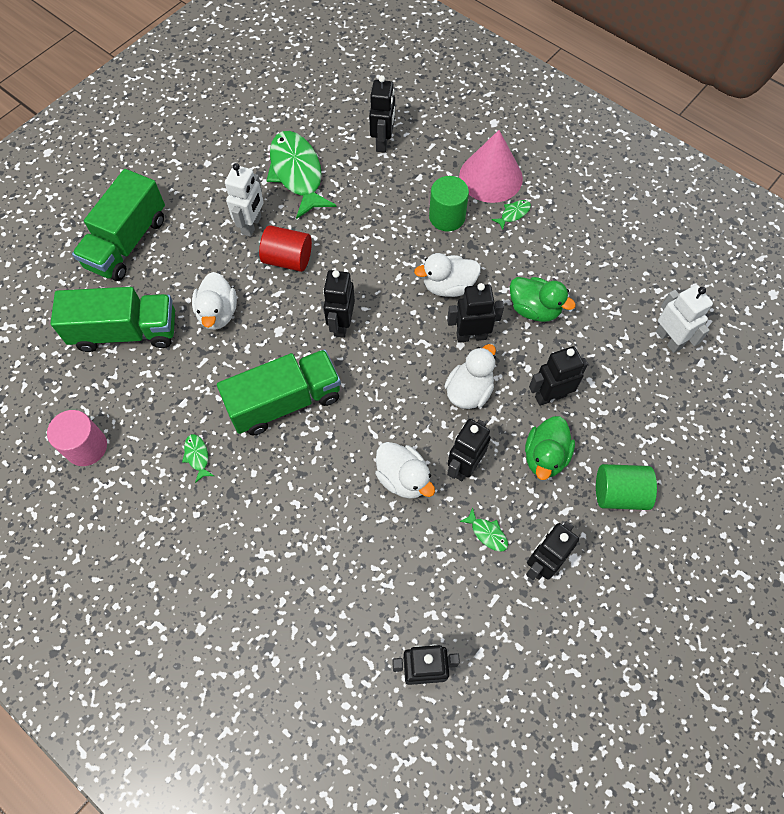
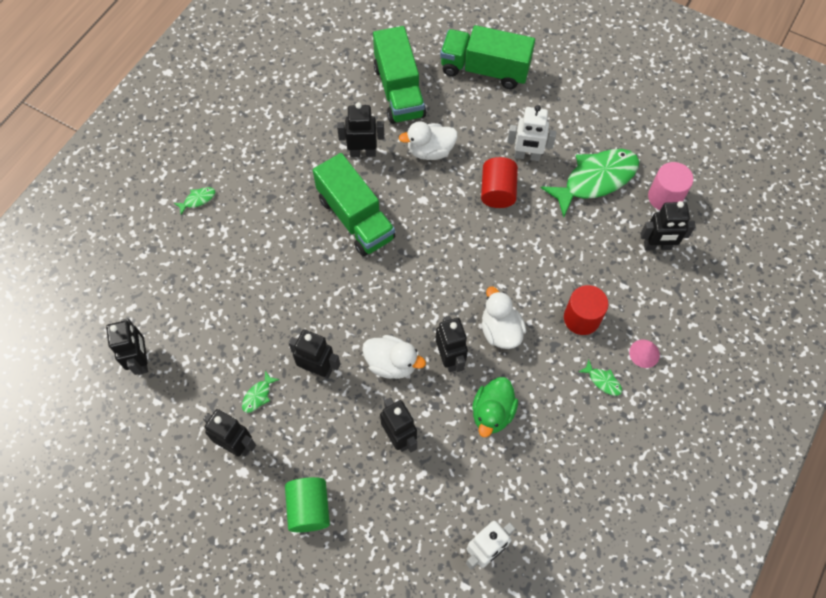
camera: 80 degrees right, 0 degrees up
(86, 447) = (295, 93): pink cylinder -> pink cylinder (665, 197)
(197, 456) = (298, 167): green fish -> green fish (198, 200)
(341, 324) = (439, 247): black robot -> black robot (363, 152)
(403, 478) = (299, 321): white duck -> none
(447, 217) = (581, 318): green cylinder -> red cylinder
(490, 177) = (644, 353): pink cone -> pink cone, size x0.45
(545, 456) = (336, 438): green duck -> none

